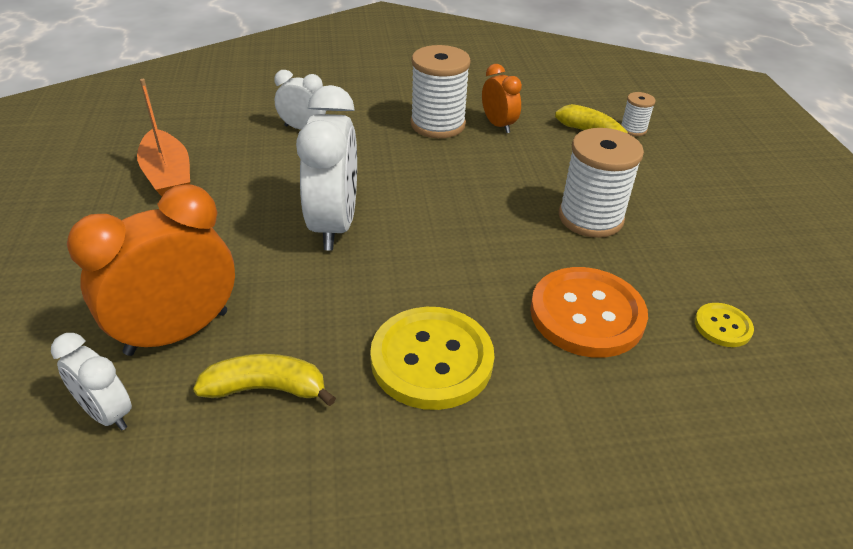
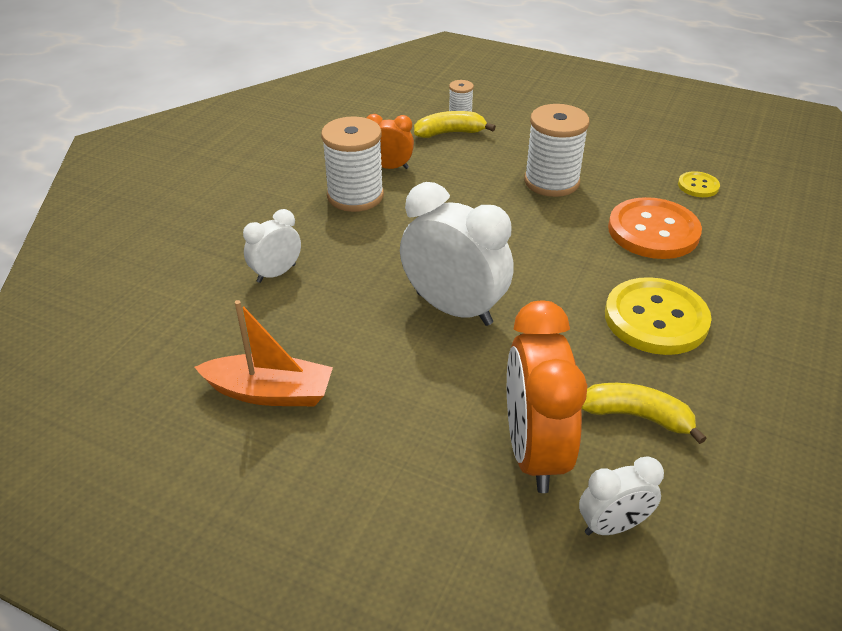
camera: 55 degrees left, 0 degrees up
(266, 388) = (637, 416): yellow banana -> yellow banana turned 75 degrees clockwise

